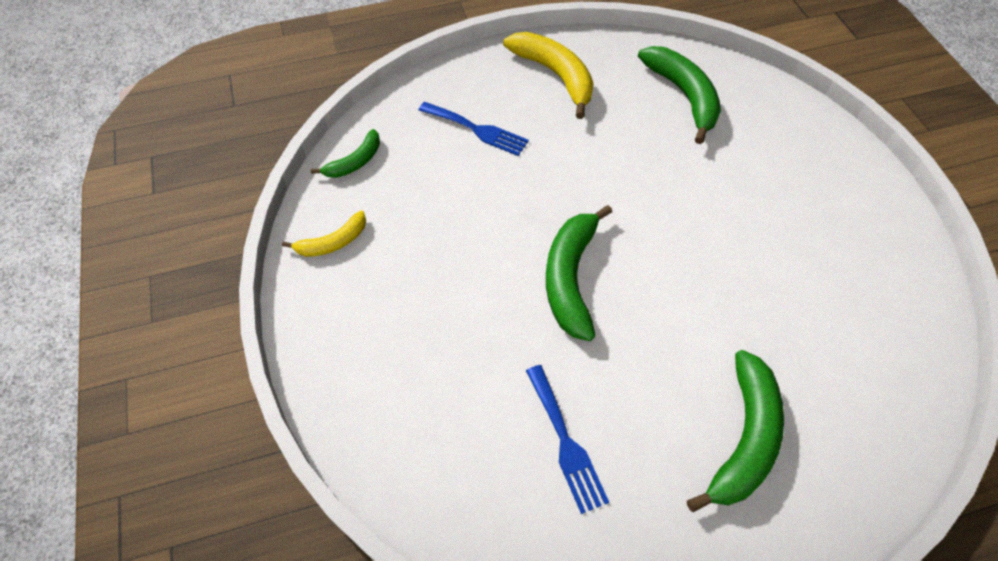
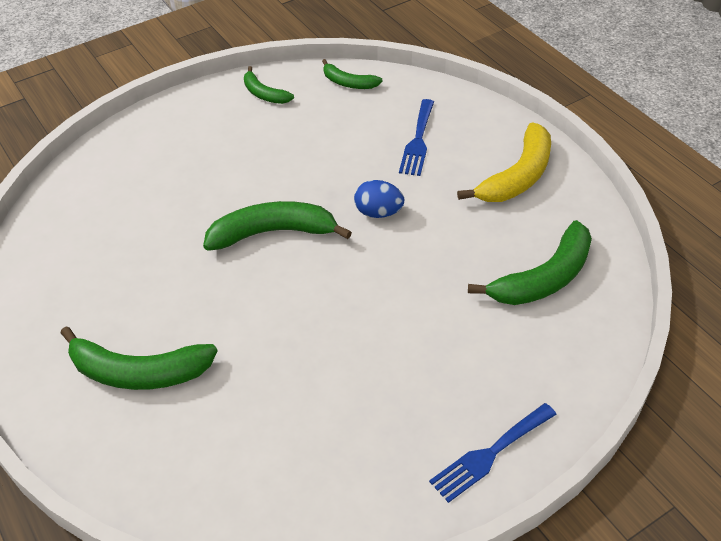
camera: 75 degrees right, 10 degrees down
(333, 242) = (264, 94): yellow banana -> green banana
(566, 442) = (117, 258): blue fork -> blue fork (490, 454)
(569, 184) = (378, 212): none -> blue egg

